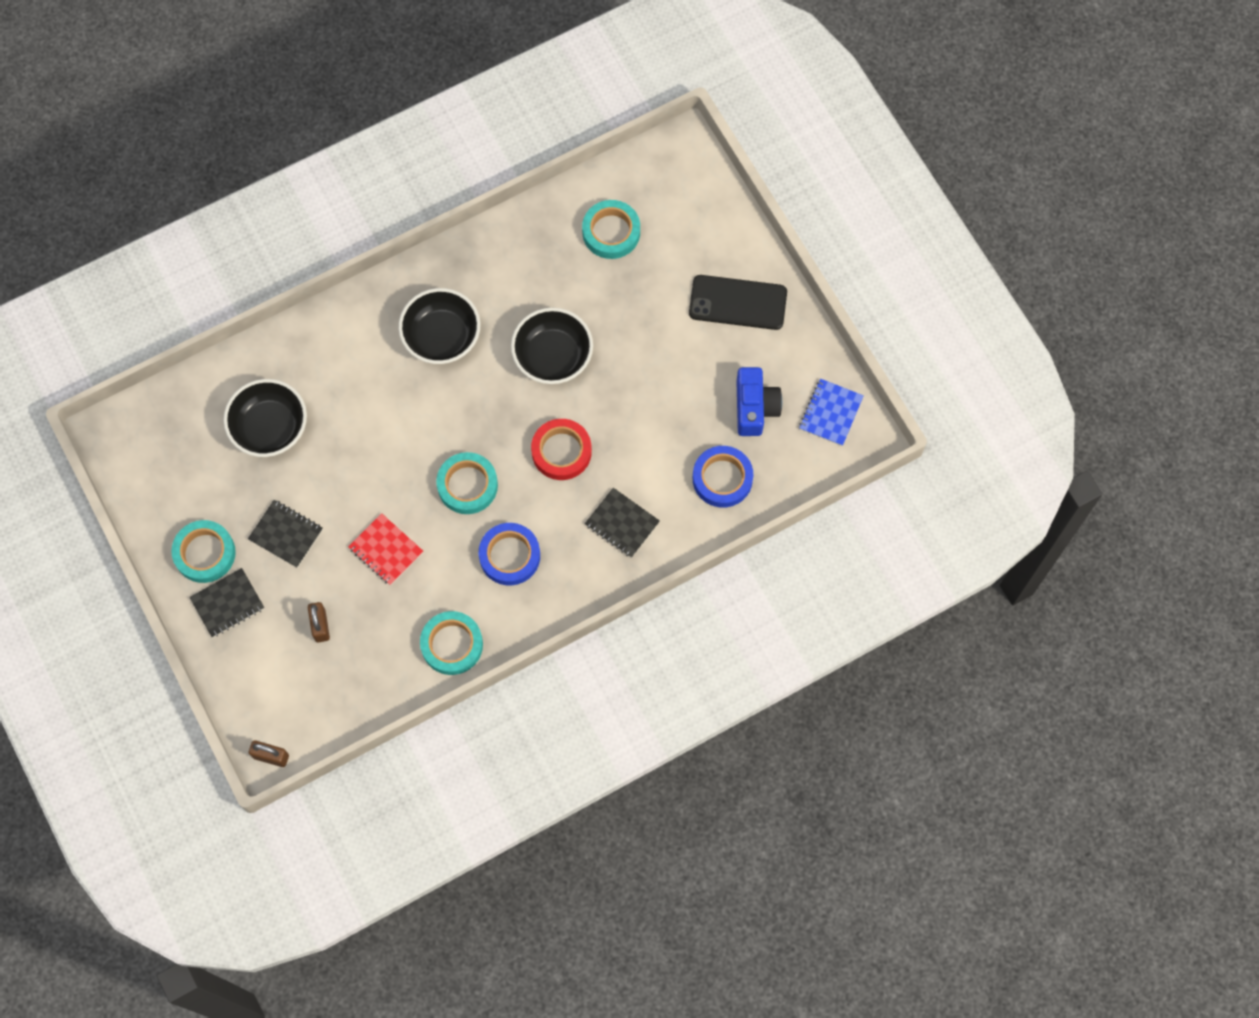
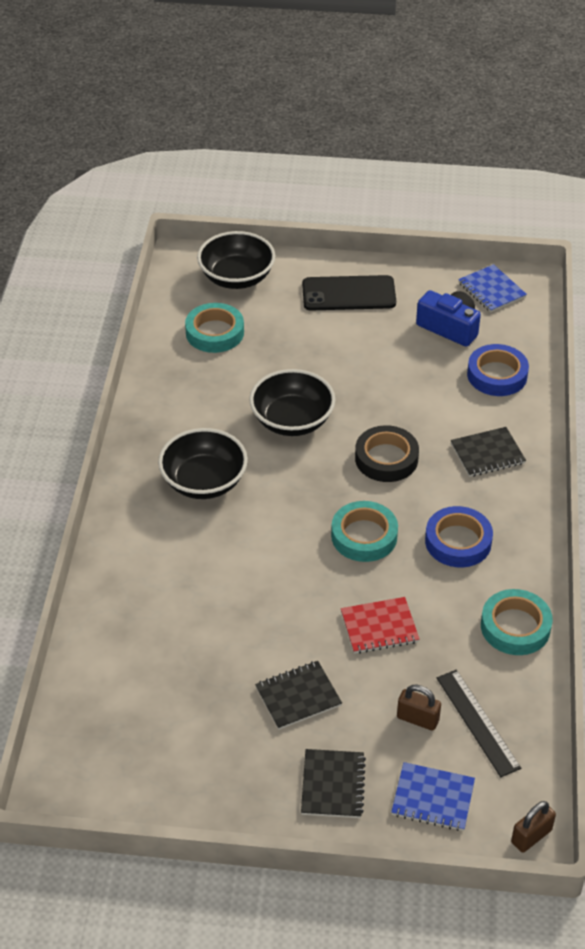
camera: 55 degrees left, 25 degrees down
(205, 553) = (261, 776): turquoise tape -> none
(260, 675) = (433, 798): none -> blue notebook
(270, 427) = (175, 651): black bowl -> black bowl (237, 278)
(344, 667) = (477, 722): none -> black ruler
(561, 451) = (386, 458): red tape -> black tape
(738, 302) = (348, 294): black phone -> black phone turned 45 degrees clockwise

